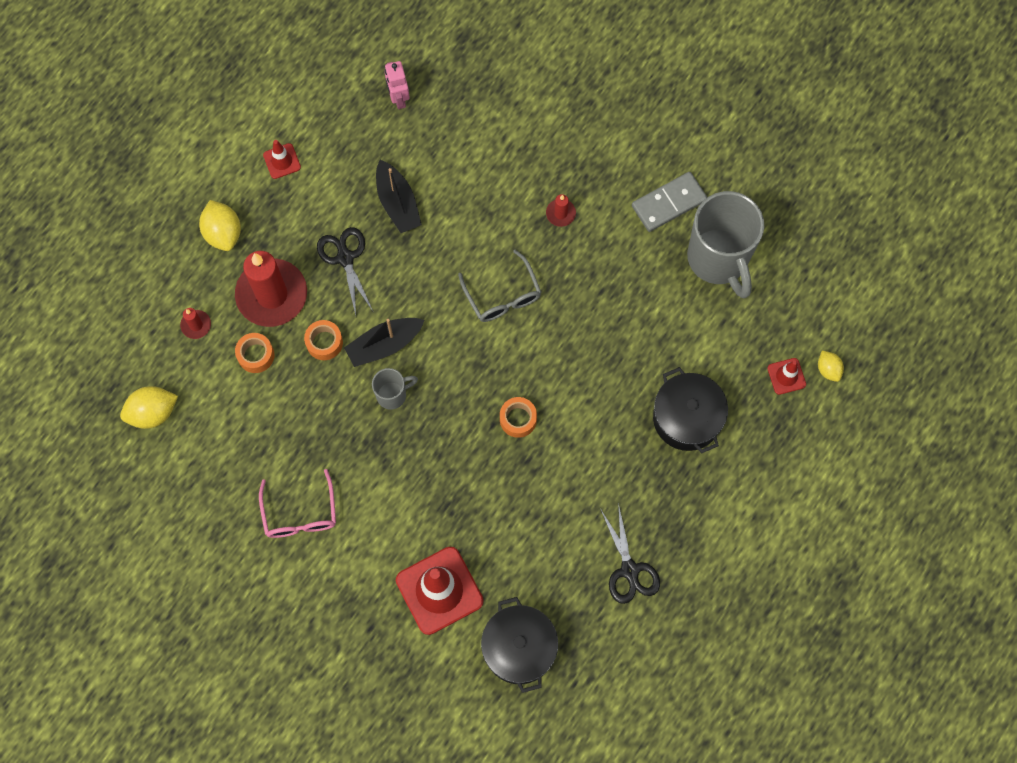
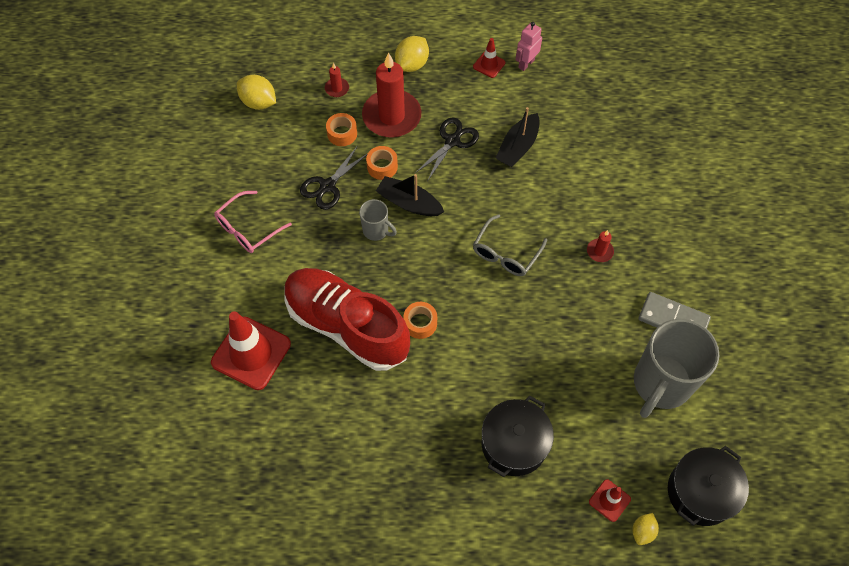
camera: 55 degrees right, 10 degrees down
(398, 98) = (592, 101): pink robot -> pink robot (526, 63)
(474, 486) = (347, 326): none -> red shoe
(519, 648) = (242, 438): black pot -> black pot (700, 492)
(629, 570) = (359, 480): black scissors -> black scissors (328, 186)

